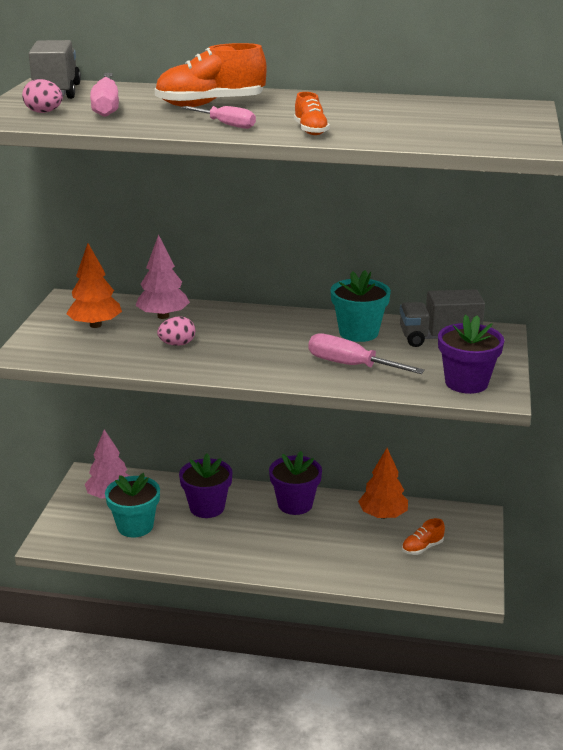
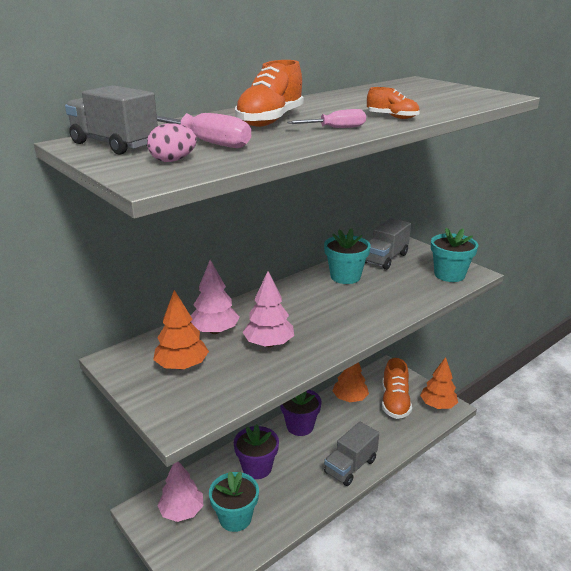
camera: 50 degrees left, 0 degrees up
(177, 344) = (269, 344): pink egg -> pink tree
(280, 561) = (350, 466): none -> grey truck
(350, 365) = (385, 297): pink screwdriver -> none
(422, 547) = (395, 402): orange shoe -> orange shoe, size x1.88
(463, 581) = (438, 405): none -> orange tree
(466, 383) = (449, 275): purple flower pot -> turquoise flower pot

